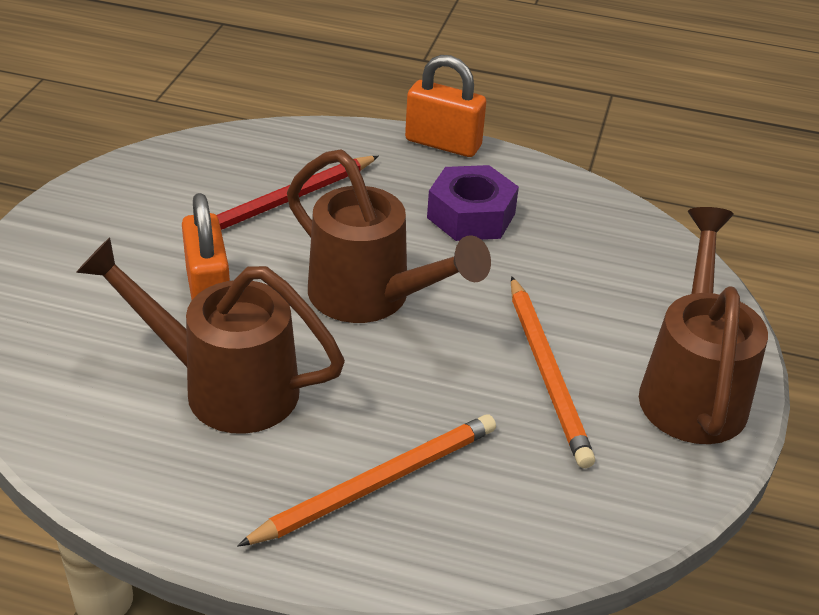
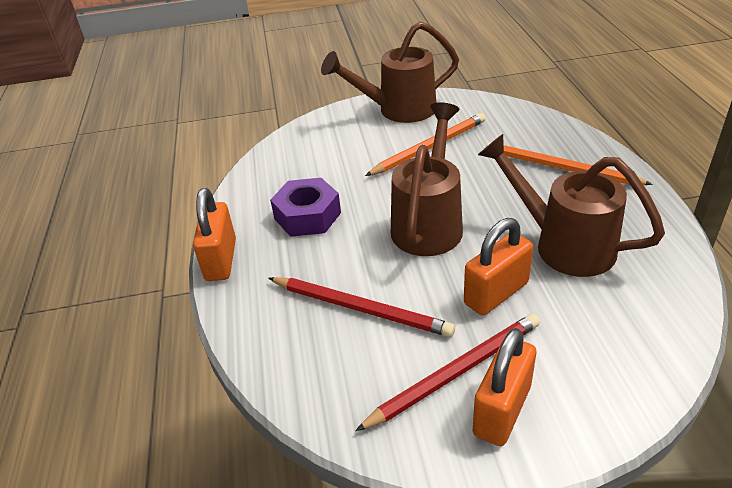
camera: 110 degrees left, 0 degrees up
(82, 232) = (502, 410): none -> orange padlock
(147, 225) = (455, 372): none -> red pencil
(224, 386) = (563, 244): brown watering can -> brown watering can turned 135 degrees clockwise

